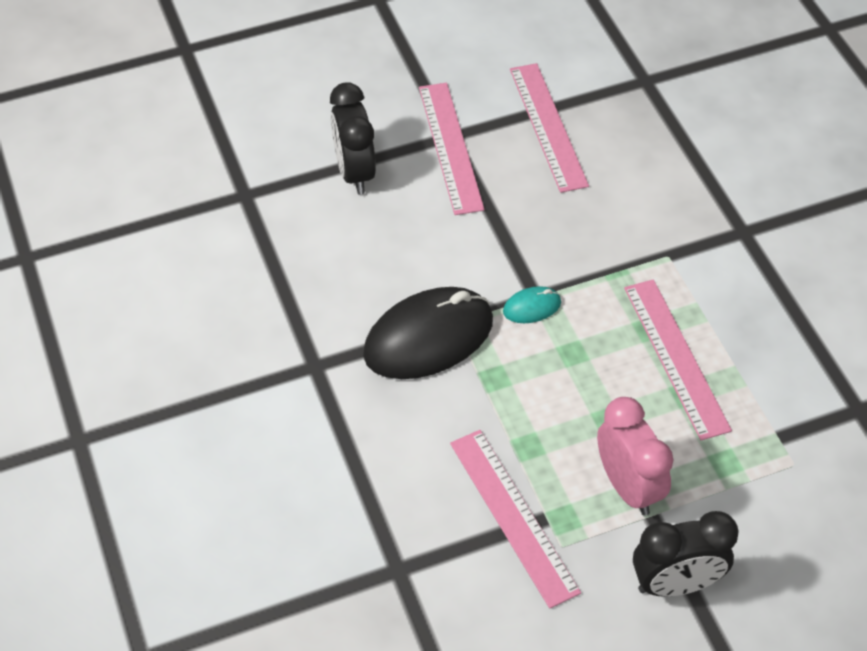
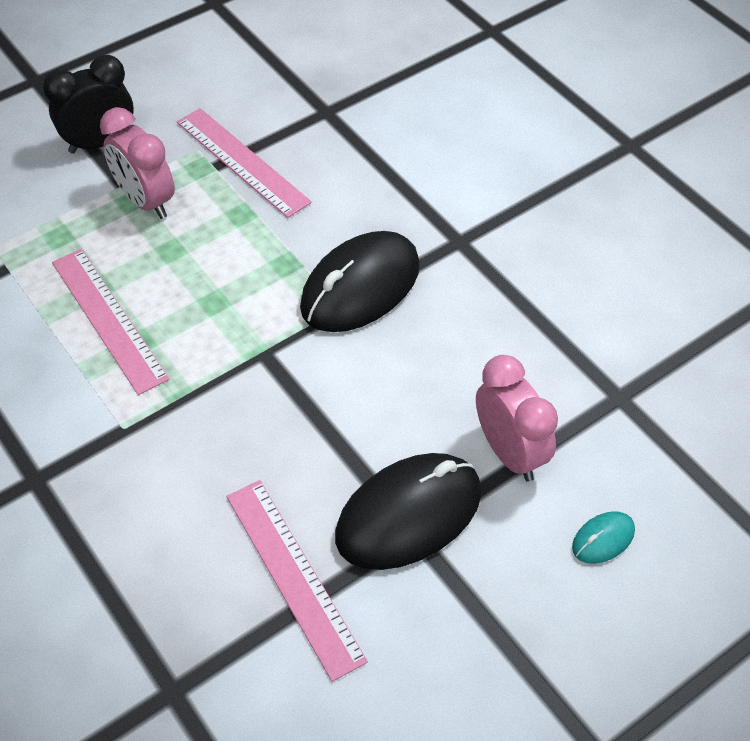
camera: 165 degrees right, 0 degrees up
(355, 172) = (510, 452): black clock -> pink clock
(450, 147) = (408, 514): pink ruler -> black mouse
(532, 307) = (264, 339): turquoise mouse -> turquoise mouse (603, 539)

